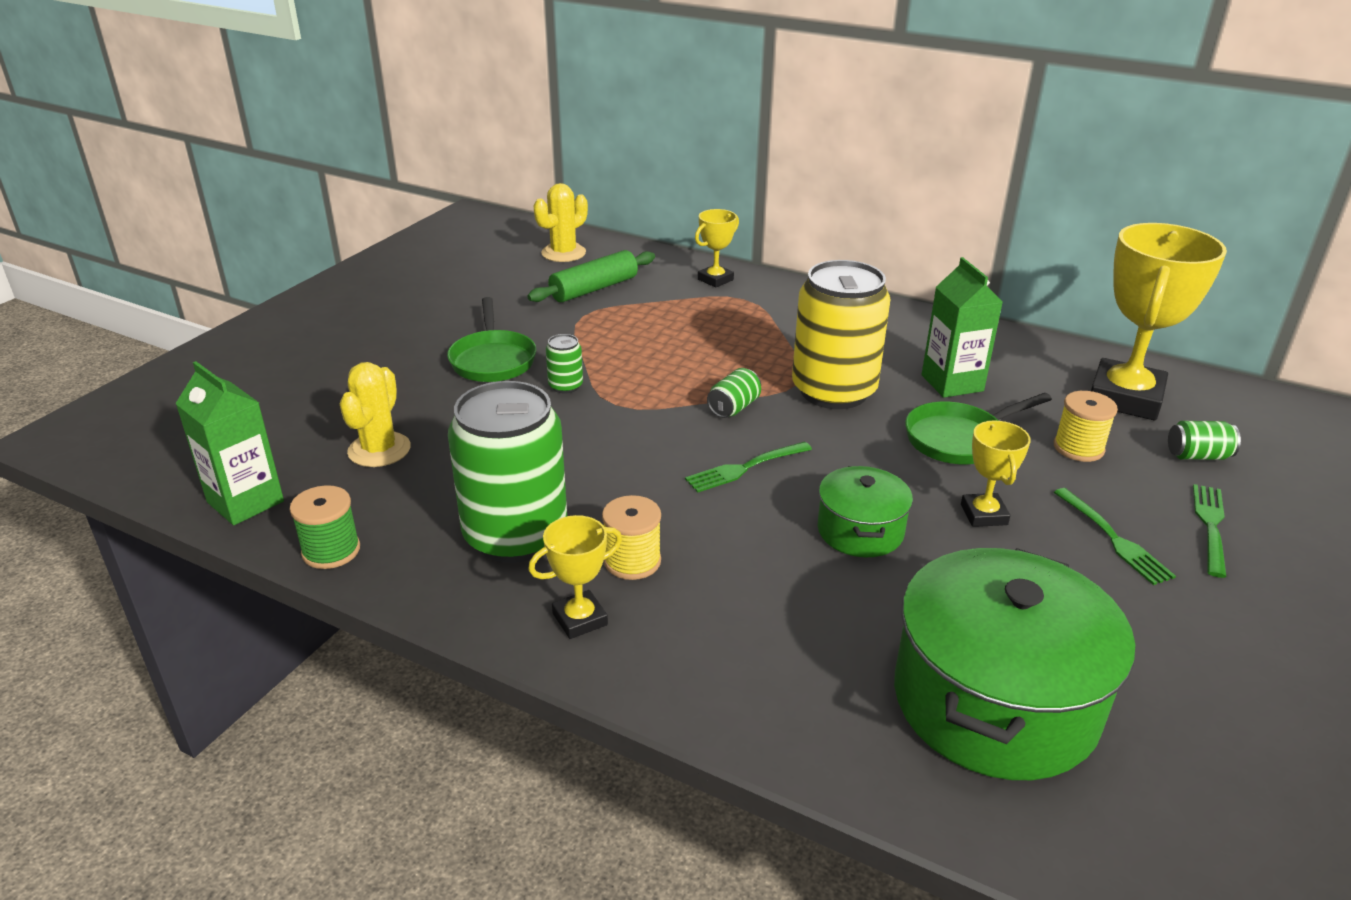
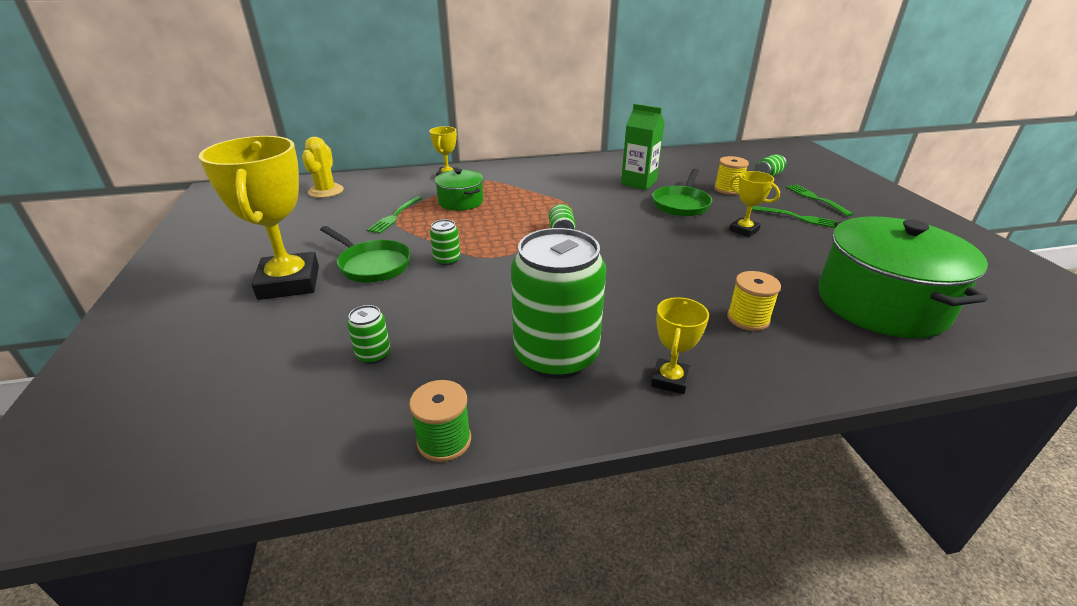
camera: 40 degrees left, 0 degrees up
(245, 502) = (310, 450): green carton -> none
(379, 450) = (373, 355): yellow cactus -> green can
(594, 289) = (379, 203): green rolling pin -> none
(632, 561) = (642, 332): yellow spool -> yellow spool (748, 319)
(746, 467) = (616, 257): green fork -> green fork (395, 216)
(833, 391) = (595, 205): yellow can -> none
(860, 531) = (713, 261): green pot -> green pot (461, 202)
(1125, 398) = (709, 164): yellow trophy -> yellow trophy (289, 282)

